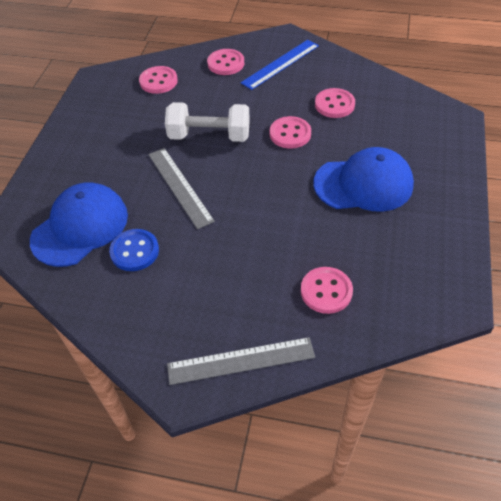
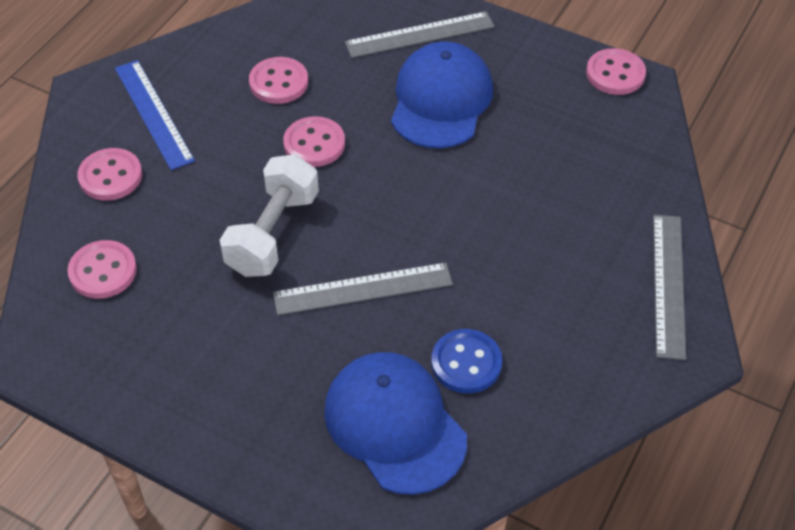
camera: 75 degrees left, 0 degrees up
(326, 291) = (594, 183): pink button -> pink button (615, 74)
(422, 158) = (420, 35): none -> grey ruler

